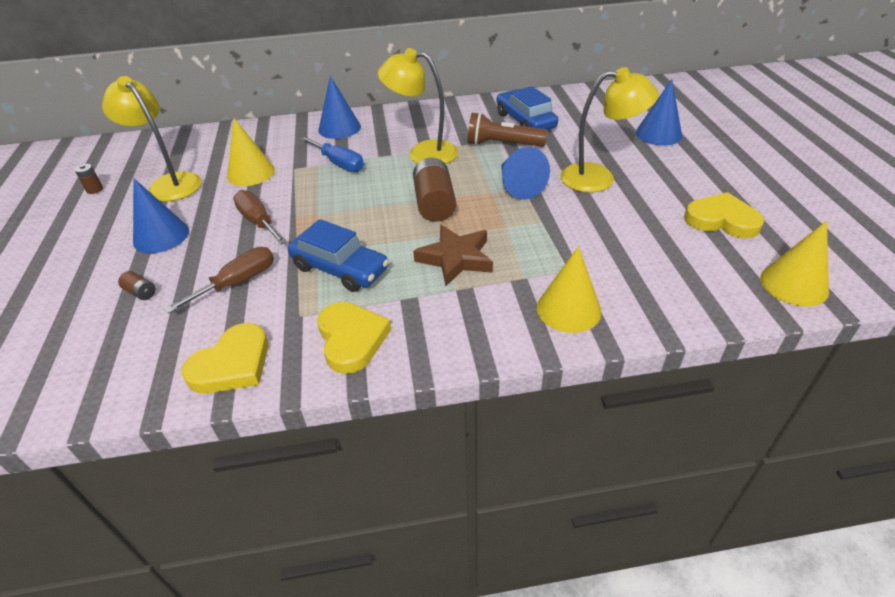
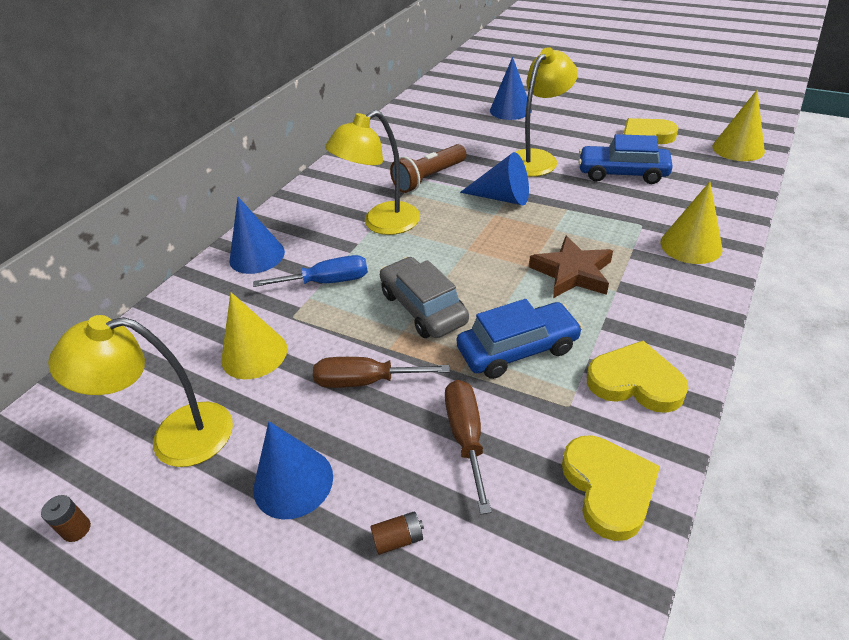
camera: 50 degrees left, 0 degrees up
(348, 210) = (423, 307): none -> grey car
(434, 204) = (476, 251): brown battery -> none
(525, 121) = (408, 152): blue car -> blue car (622, 173)

